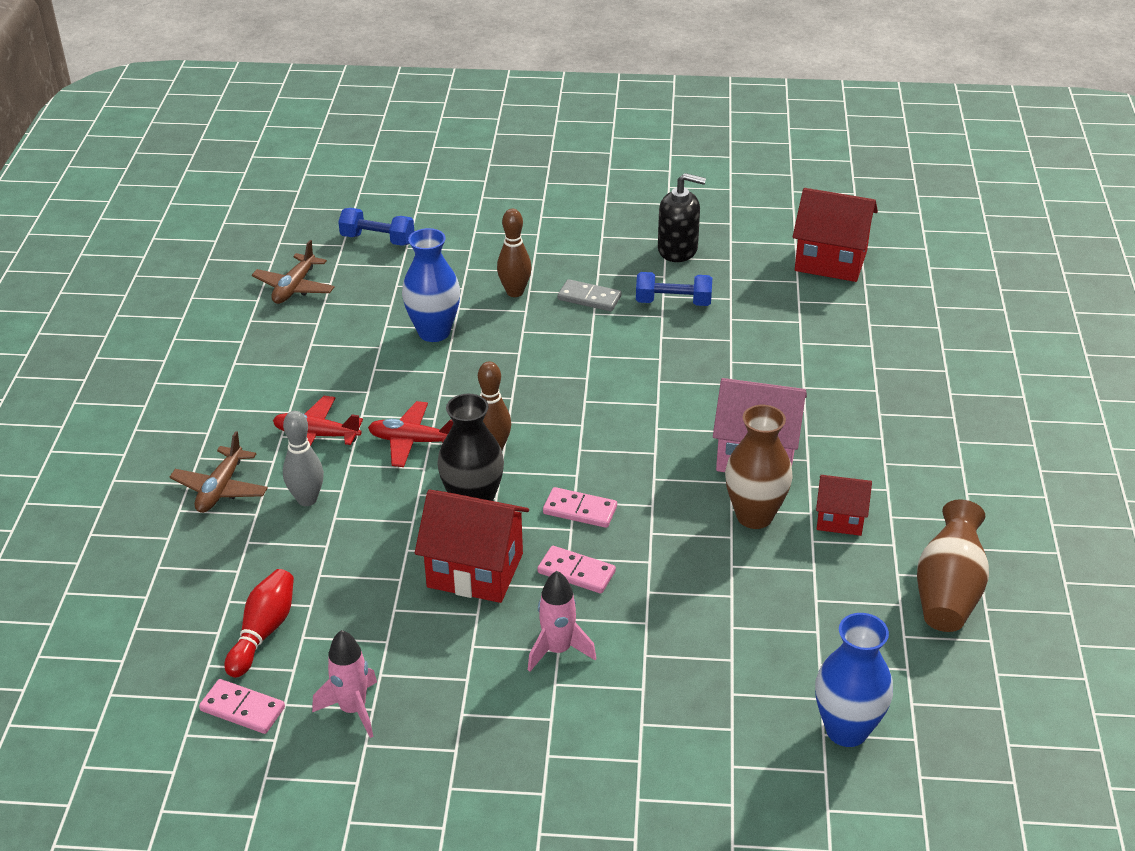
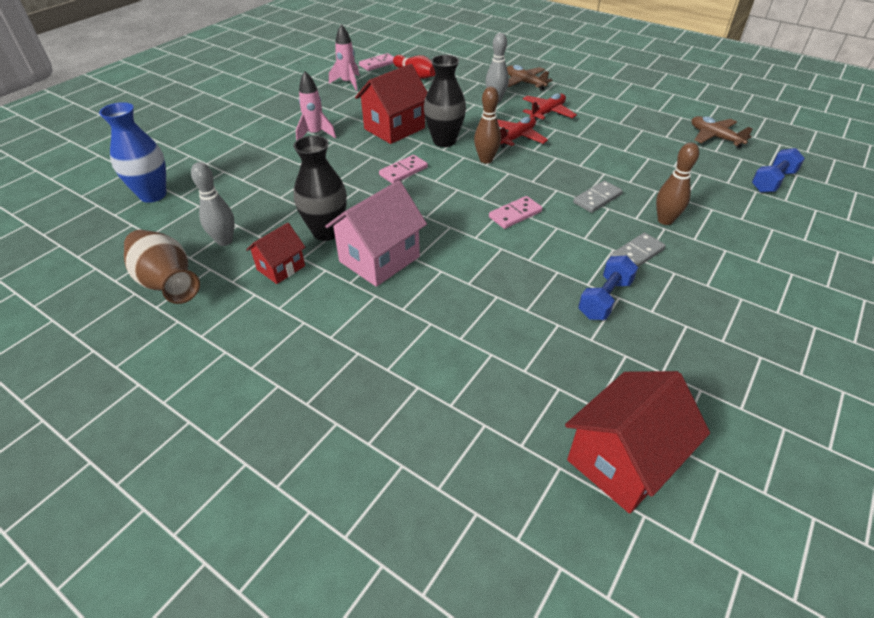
camera: 120 degrees right, 5 degrees up
(434, 332) = (629, 173): blue vase -> none
(510, 342) = (597, 199): none -> grey domino
(576, 572) = (358, 155): pink domino -> pink domino (515, 214)
(678, 249) = (697, 340): black soap dispenser -> none
(754, 516) = (326, 232): brown vase -> black vase
(849, 591) = (224, 241): none -> grey bowling pin

